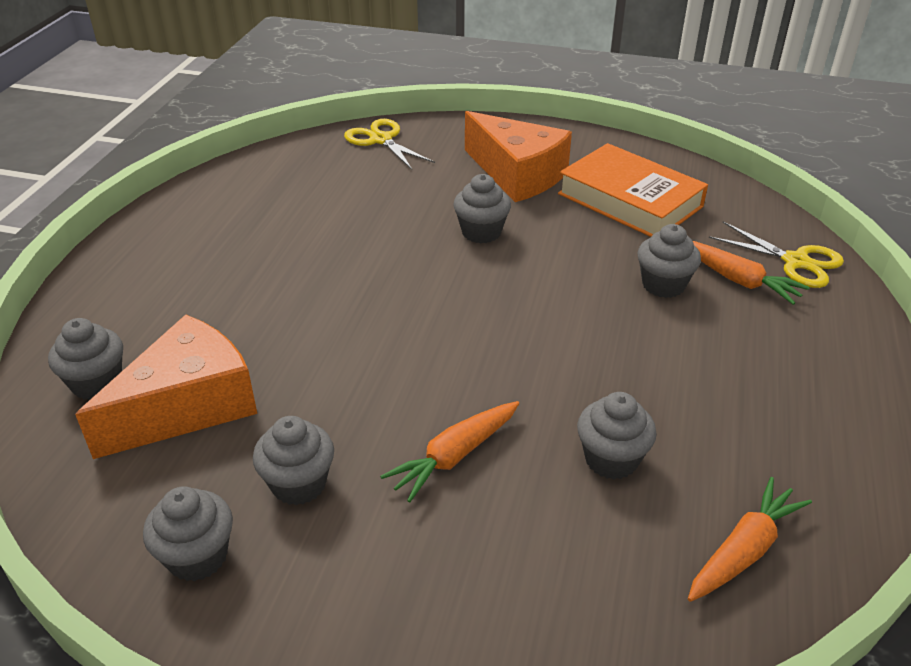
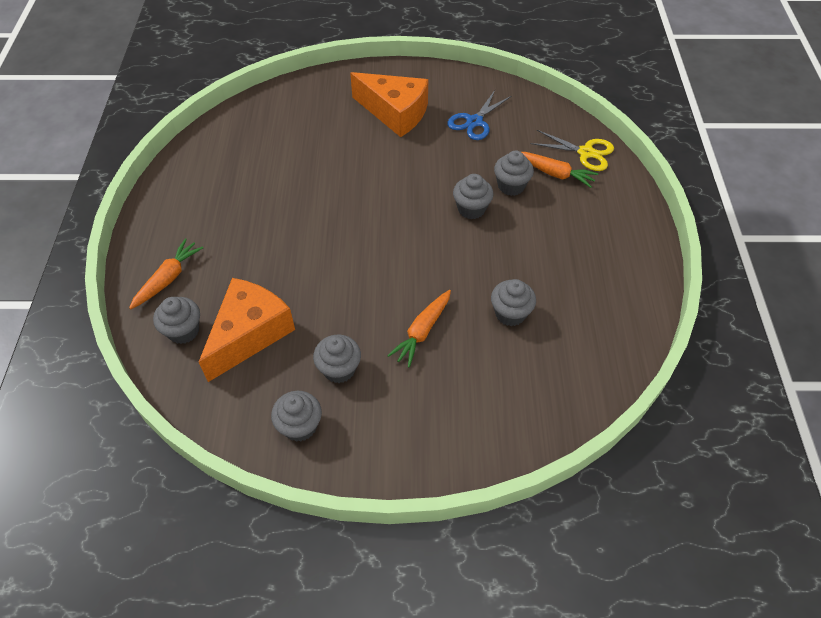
camera: 15 degrees left, 15 degrees up
(381, 140) = (290, 98): yellow scissors -> none
(481, 232) = (386, 166): grey cupcake -> grey cupcake (471, 209)
(630, 200) = (474, 122): orange book -> blue scissors
(744, 550) = (592, 352): orange carrot -> orange carrot (168, 278)

